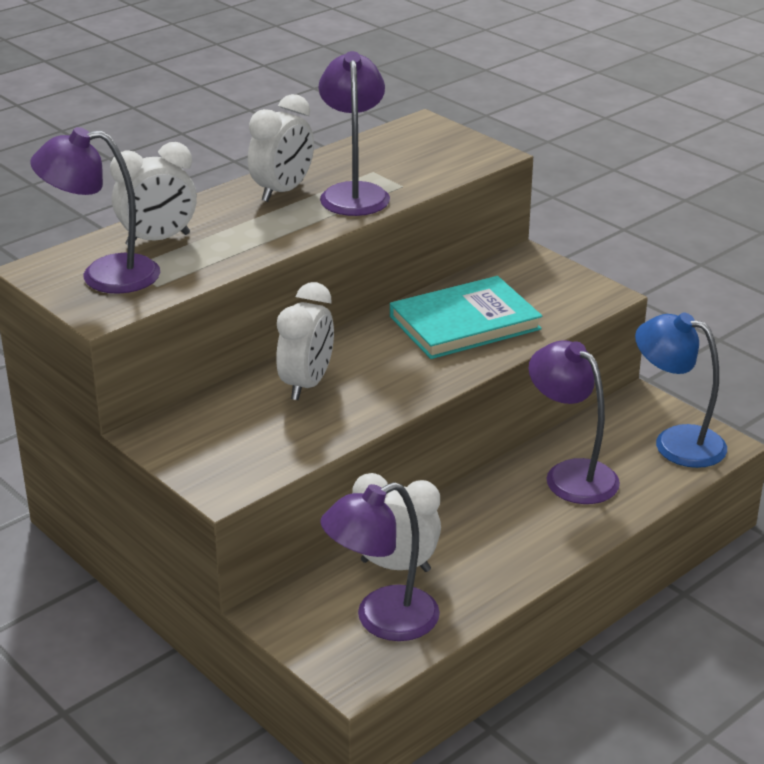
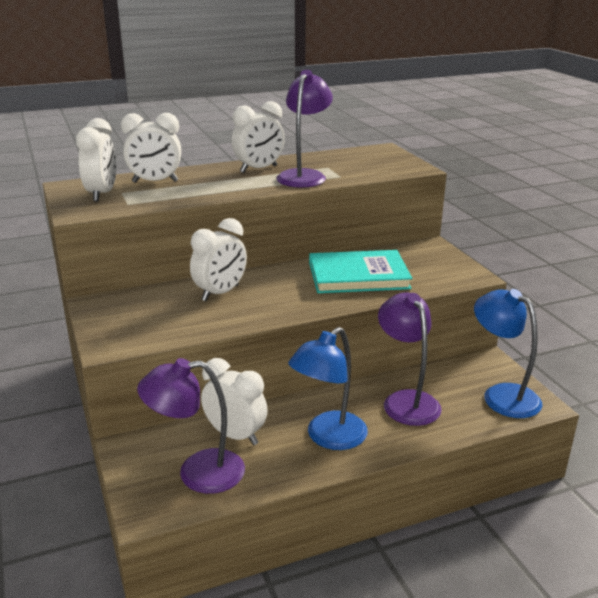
camera: 20 degrees right, 5 degrees down
(104, 275) = (102, 194): purple lamp -> white clock
(507, 541) = (328, 437): none -> blue lamp

